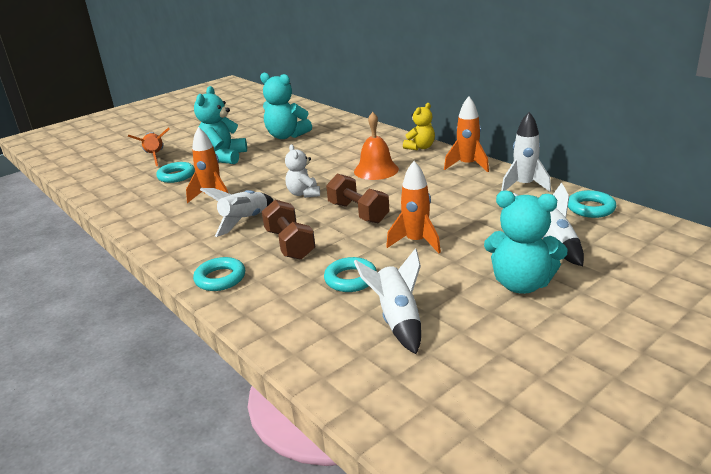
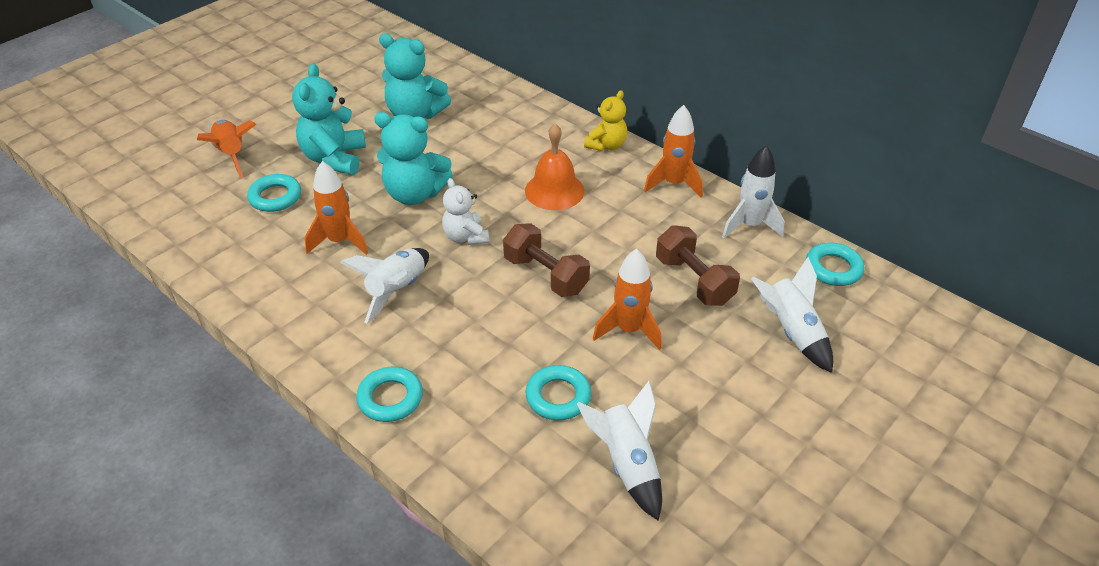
camera: 10 degrees left, 15 degrees up
(290, 244) = (467, 335): brown dumbbell -> brown dumbbell (694, 281)
(521, 284) = (763, 401): turquoise teddy bear -> turquoise teddy bear (414, 194)

